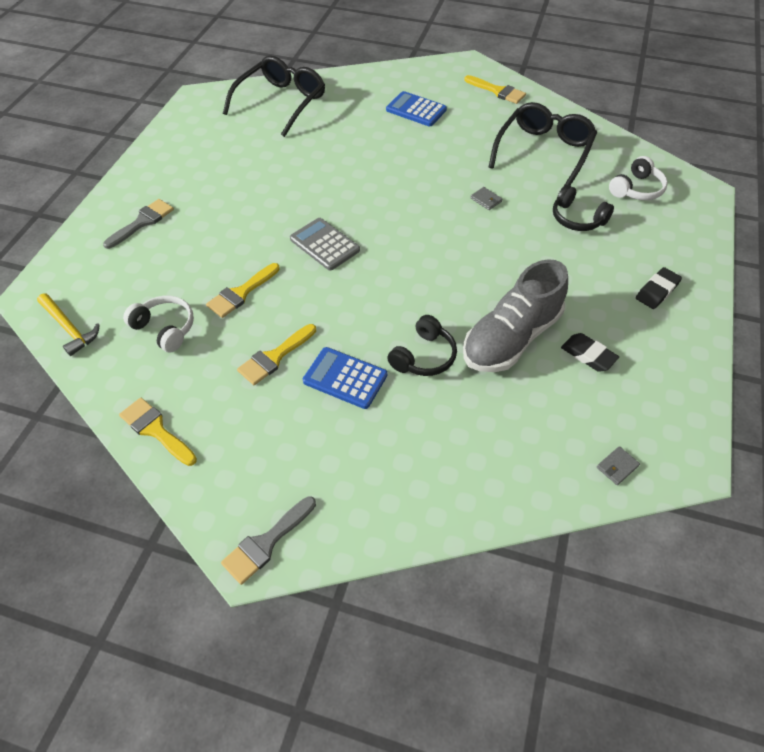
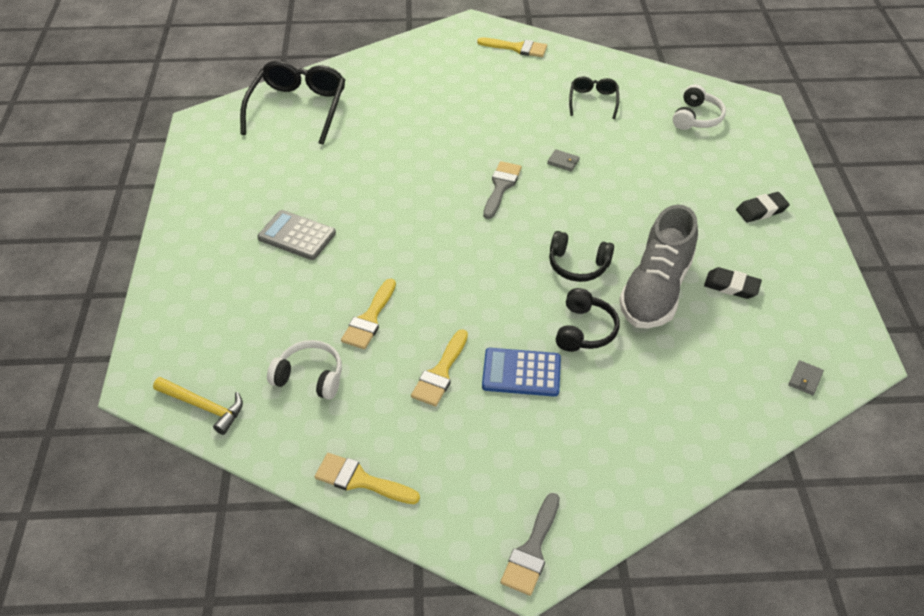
camera: 20 degrees left, 5 degrees down
(142, 222) = (218, 273): grey brush -> grey brush (501, 187)
(324, 244) = (428, 247): grey calculator -> grey calculator (297, 236)
(416, 110) = (445, 85): blue calculator -> none
(543, 152) = (593, 101): black glasses -> black glasses, size x0.53
(577, 218) = (657, 159): black headphones -> black headphones (578, 265)
(657, 291) = (761, 210): black eraser -> black eraser turned 45 degrees clockwise

